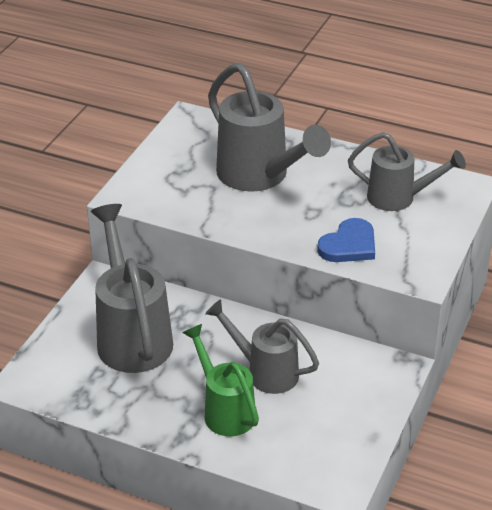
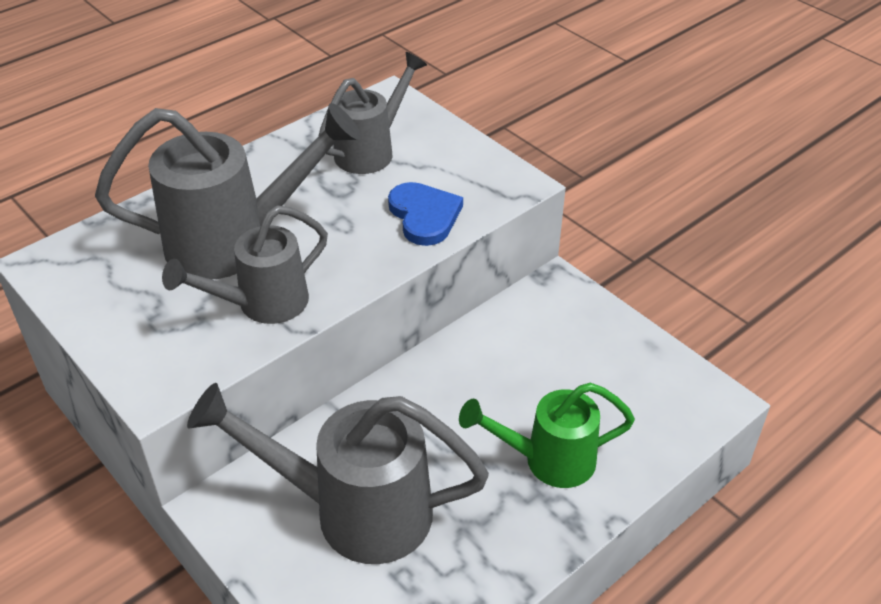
camera: 65 degrees left, 5 degrees up
(264, 372) = (502, 398): grey watering can -> grey watering can (261, 305)

